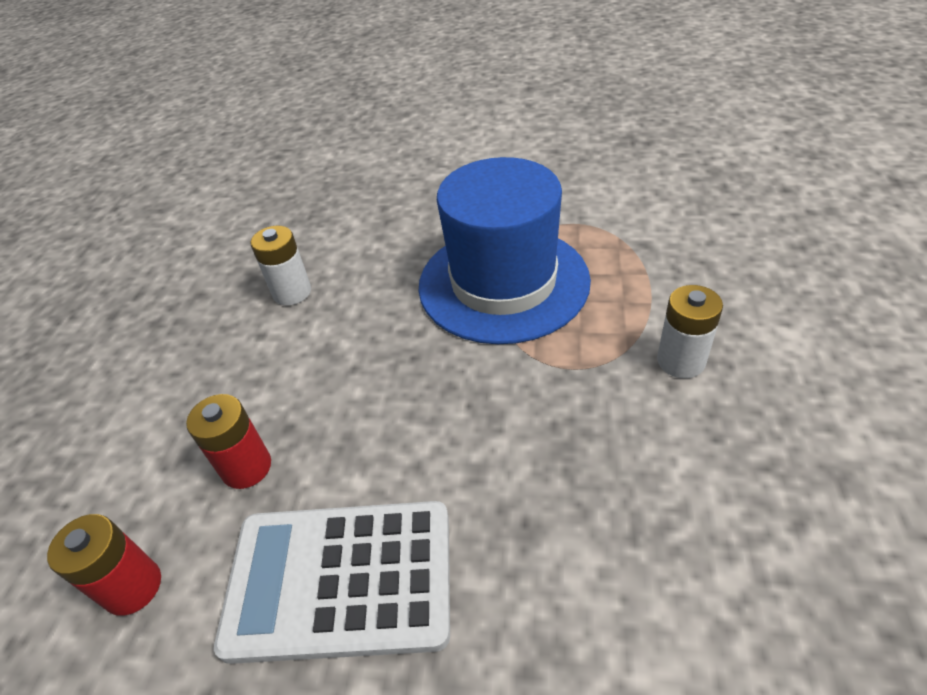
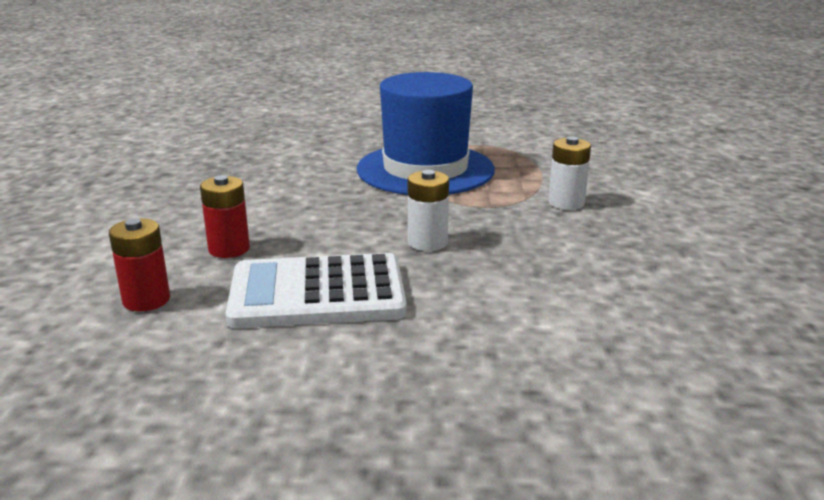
camera: 10 degrees left, 20 degrees down
(292, 292) = (248, 173): white battery -> white battery (427, 242)

